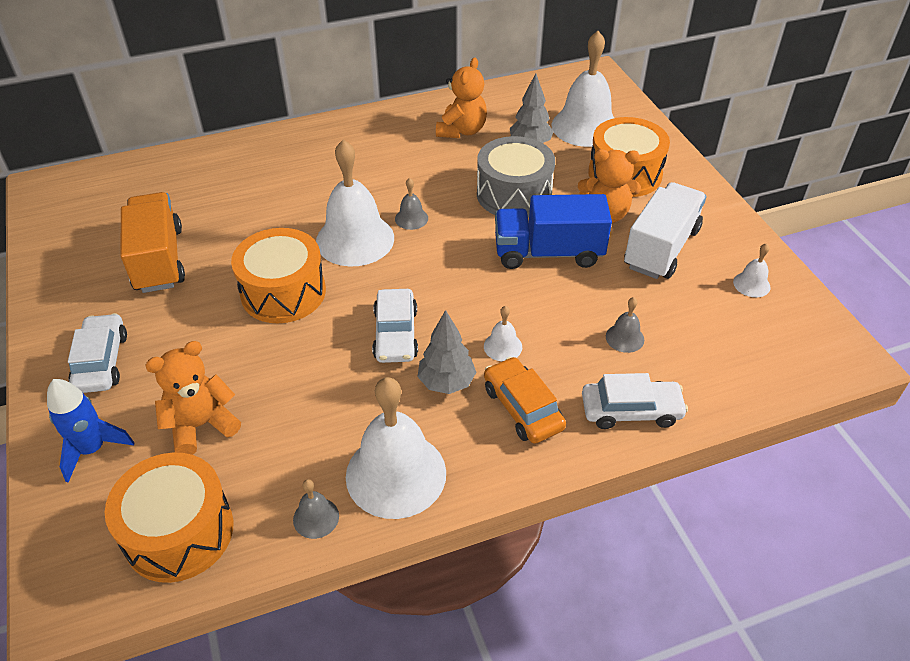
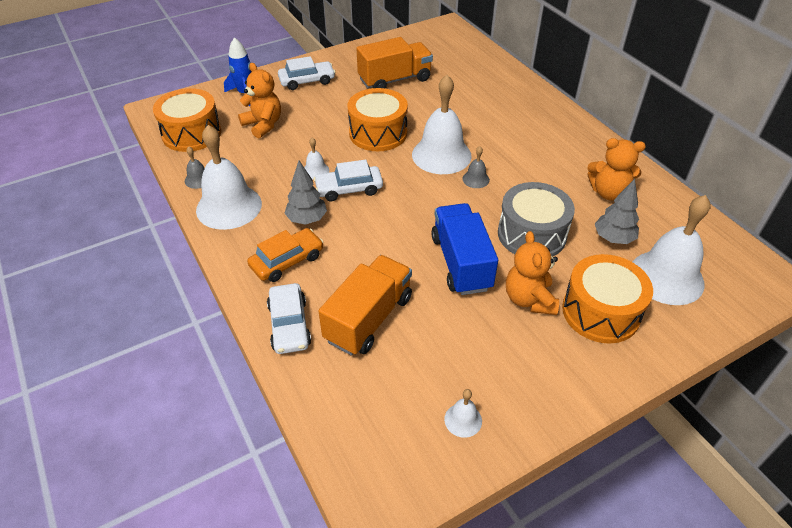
camera: 80 degrees right, 0 degrees up
(503, 346) = (346, 245): white bell -> white bell (315, 170)
(624, 338) = (368, 318): grey bell -> orange truck
(661, 248) = (494, 343): white truck -> none

